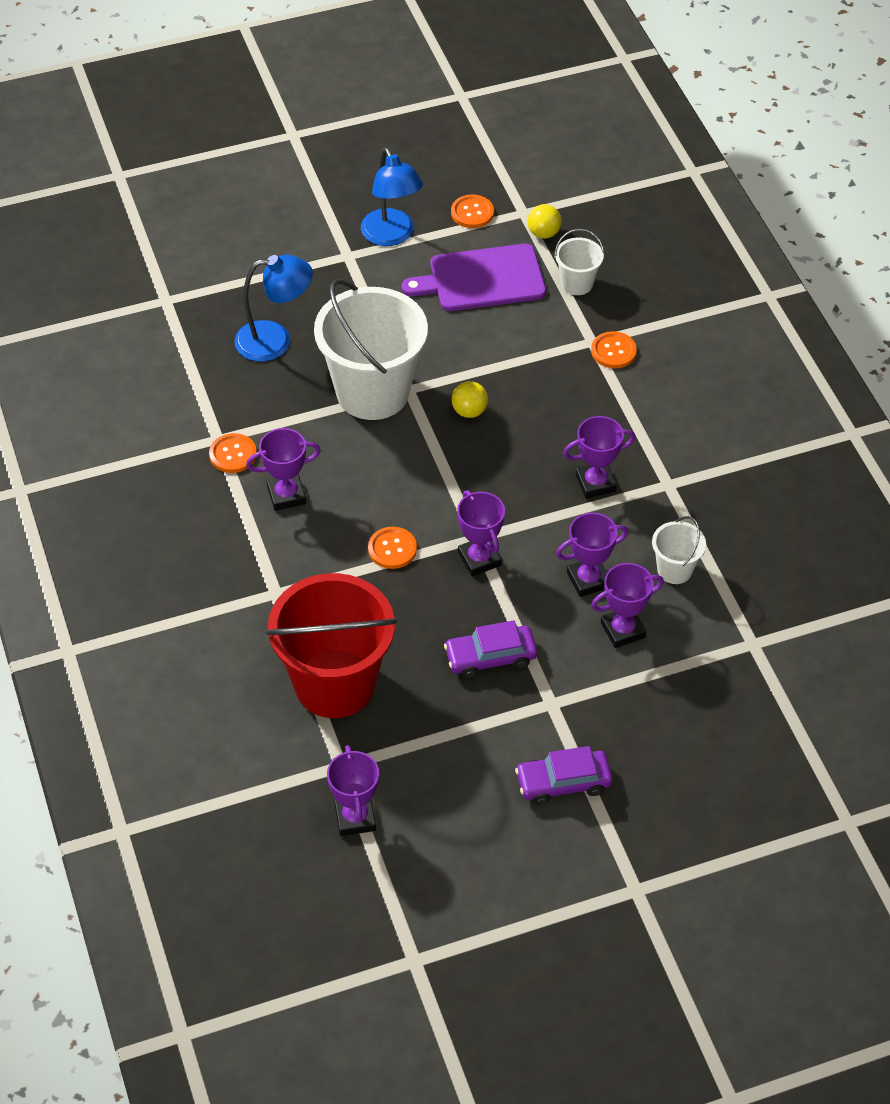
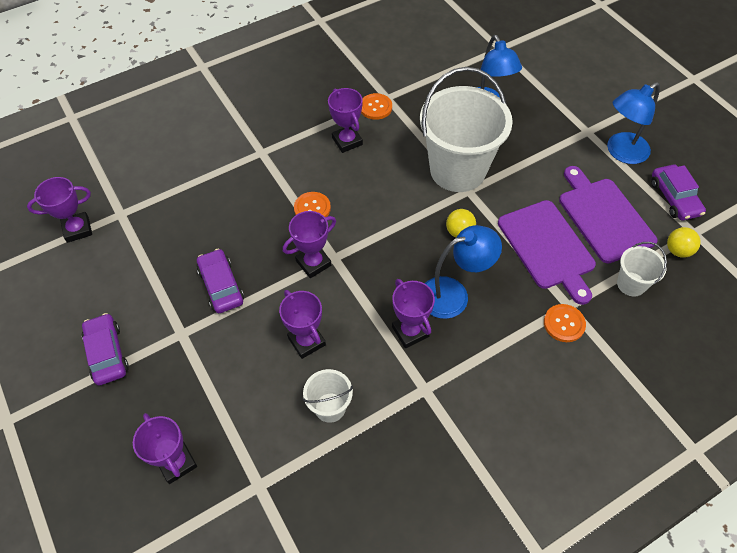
camera: 80 degrees right, 5 degrees up
(335, 684) = (188, 198): red bucket -> none
(472, 213) = (674, 198): orange button -> purple car
(511, 338) = (547, 247): none -> purple cutting board
(555, 435) = (453, 294): none -> blue lamp
(622, 630) = (259, 375): purple trophy -> purple trophy (176, 463)

